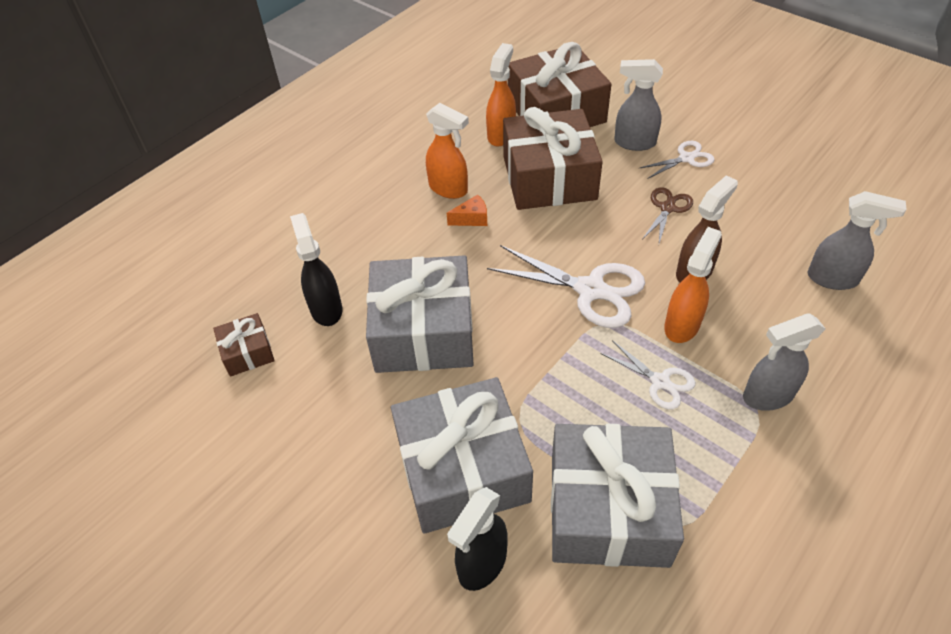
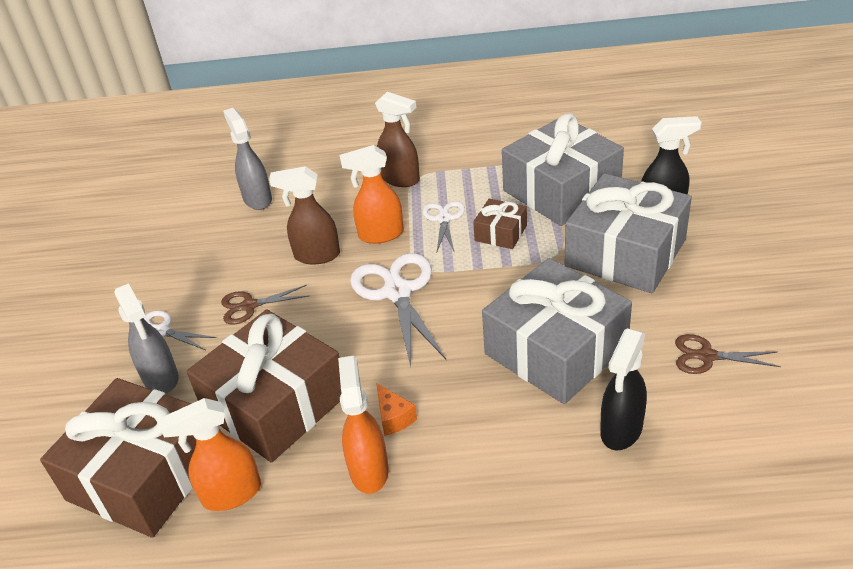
camera: 130 degrees left, 10 degrees down
(247, 352) = (731, 441): brown gift -> brown gift (501, 233)
(309, 408) = (707, 356): none -> brown scissors
(472, 219) = (394, 418): orange cheese -> orange cheese turned 150 degrees counterclockwise
(767, 396) = (401, 179): grey spray bottle -> brown spray bottle

